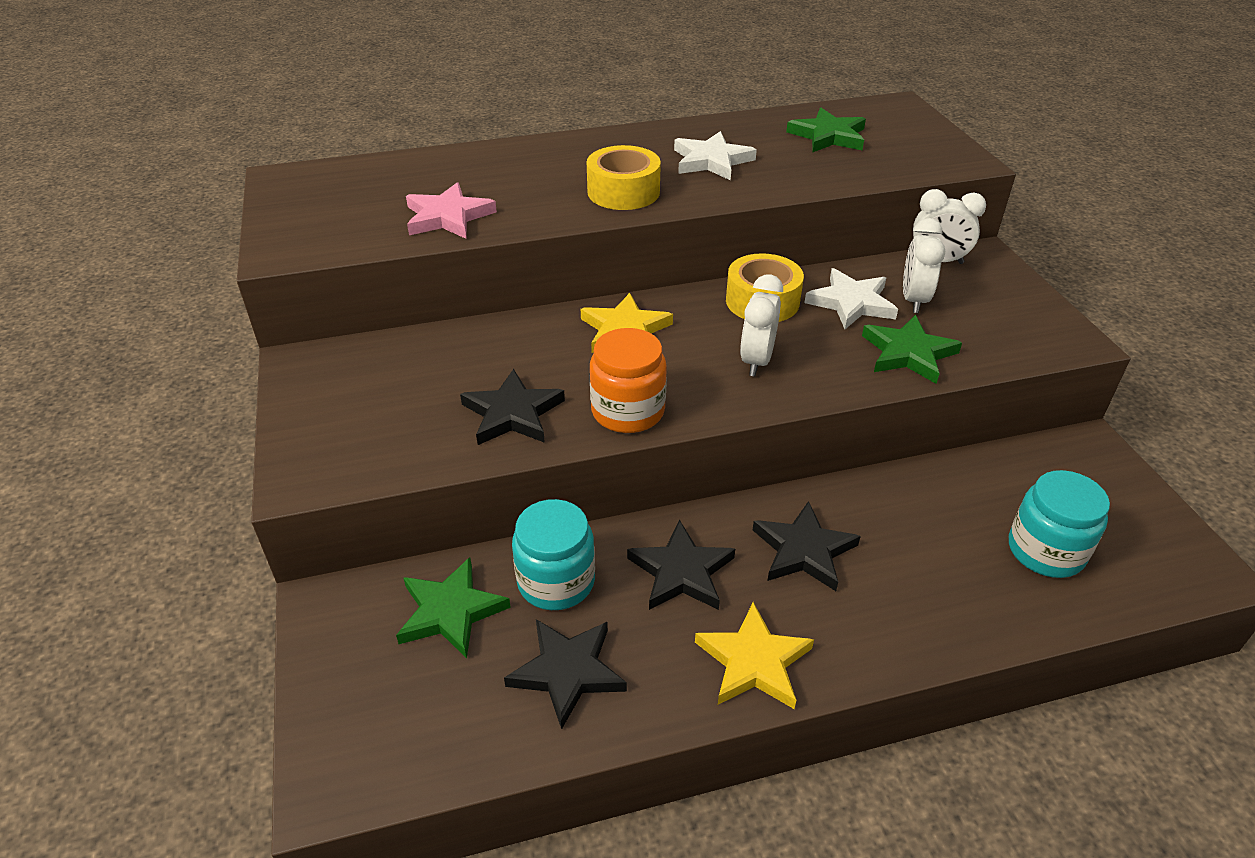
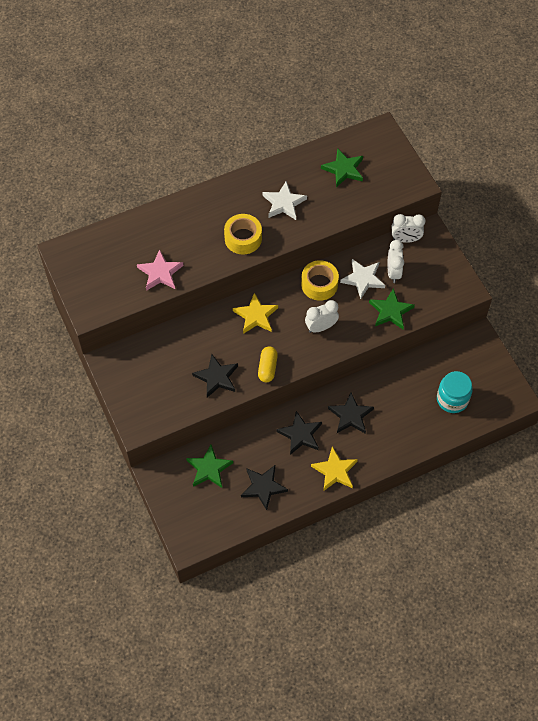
camera: 10 degrees left, 20 degrees up
(556, 581) = (249, 447): turquoise jar -> none
(628, 411) = (267, 368): orange jar -> yellow capsule
(756, 361) = (321, 327): white clock -> white clock turned 60 degrees clockwise

